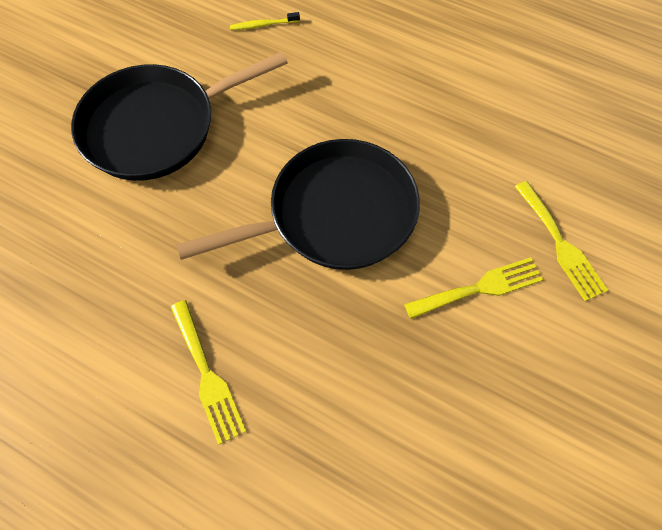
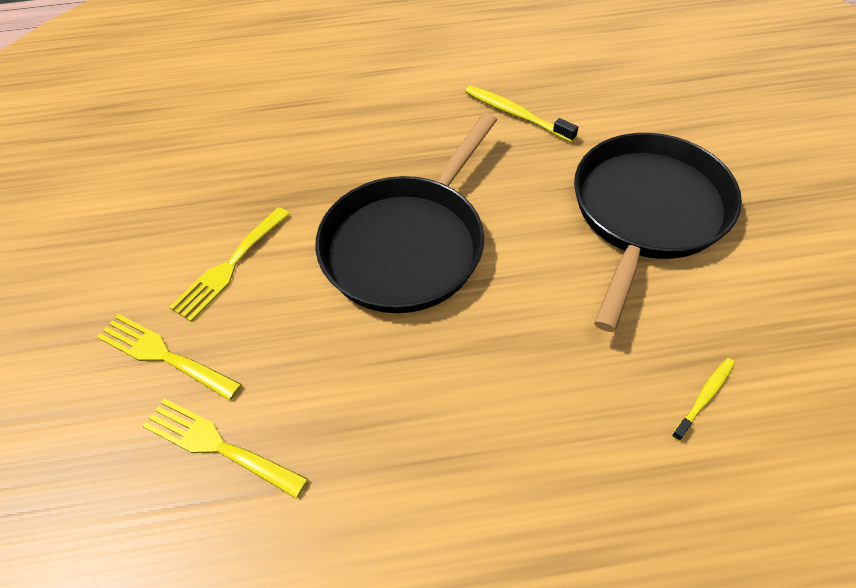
camera: 145 degrees right, 10 degrees down
(134, 277) = (516, 114): none -> yellow toothbrush
(207, 375) = (401, 100): yellow fork -> yellow fork (217, 445)

